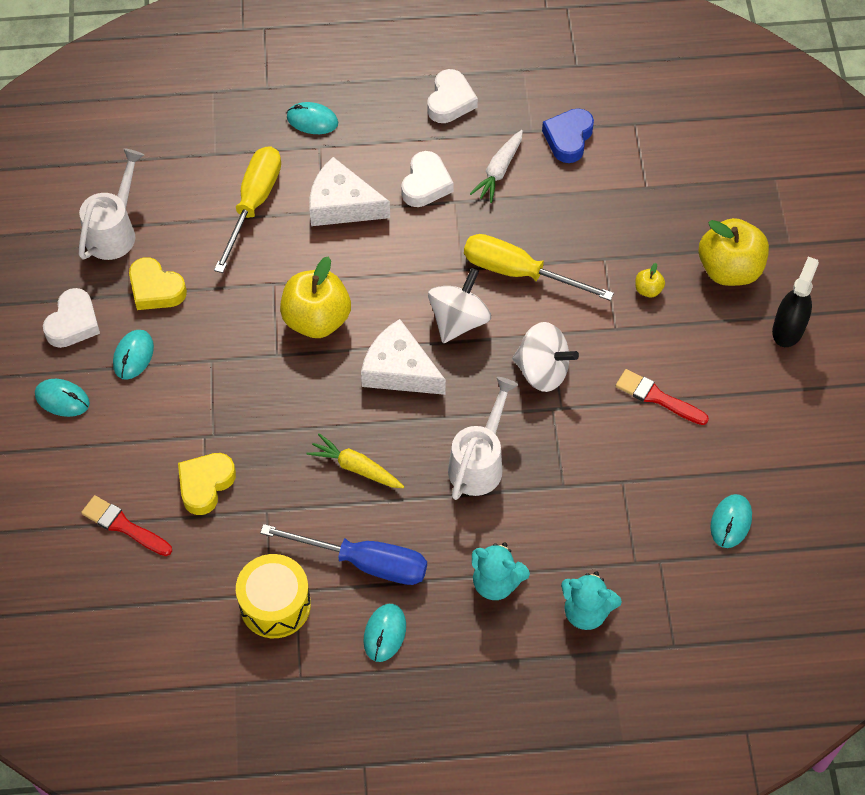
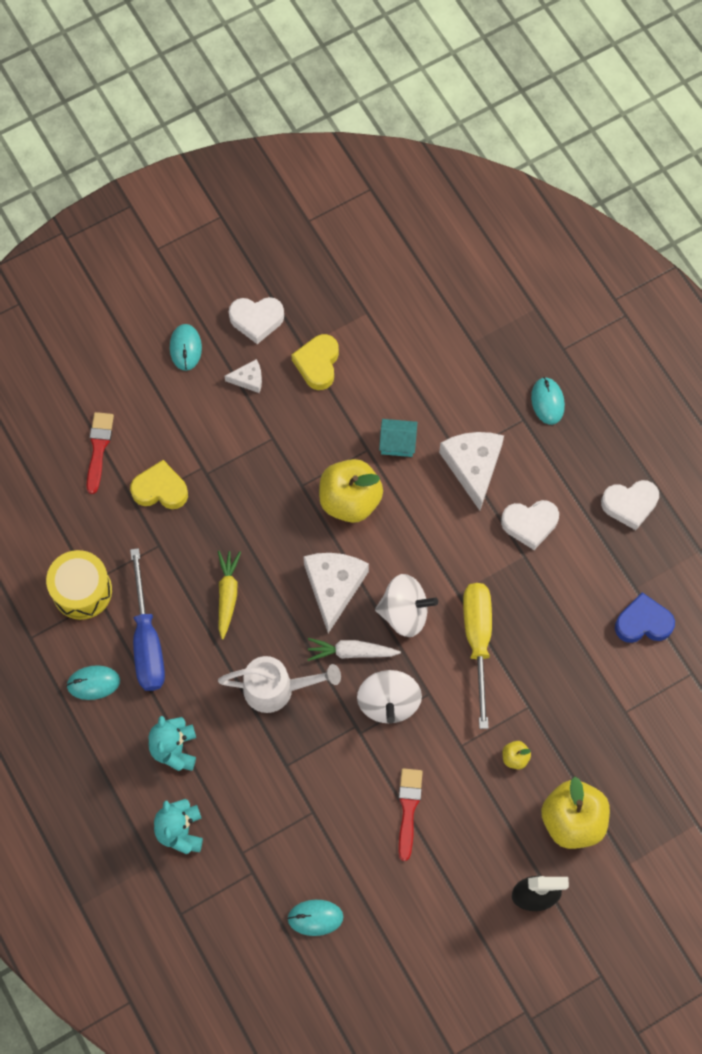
camera: 65 degrees right, 10 degrees up
(115, 231) = (357, 305): white watering can -> none
(133, 356) = (248, 379): turquoise mouse -> white cheese
(253, 204) = (438, 397): yellow screwdriver -> none
(281, 256) = (397, 443): none -> turquoise house
(499, 171) = (576, 578): white carrot -> white carrot (351, 652)

